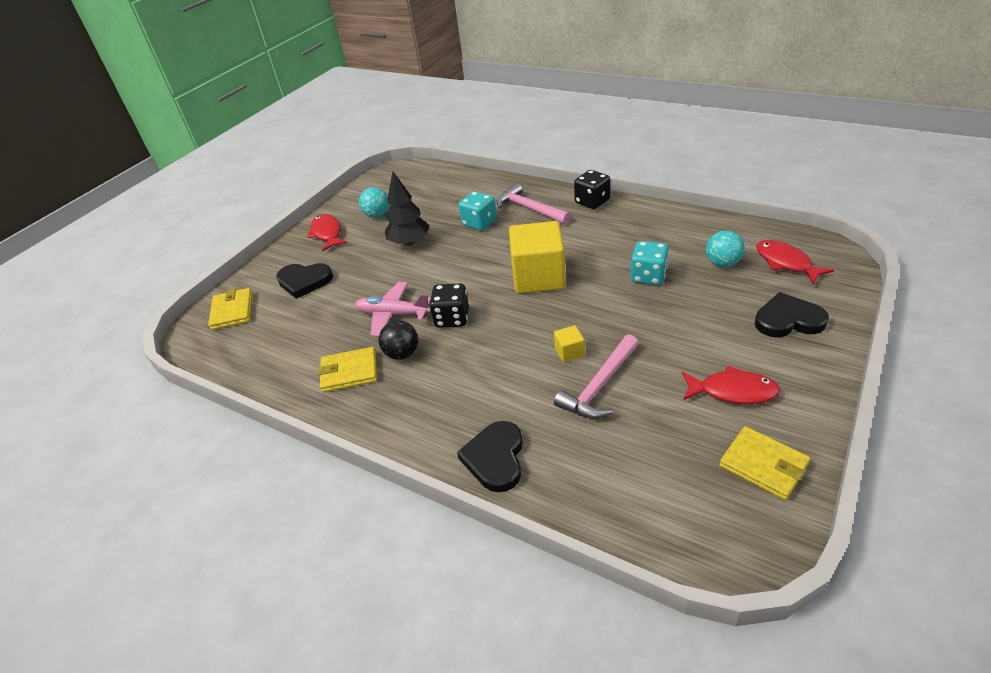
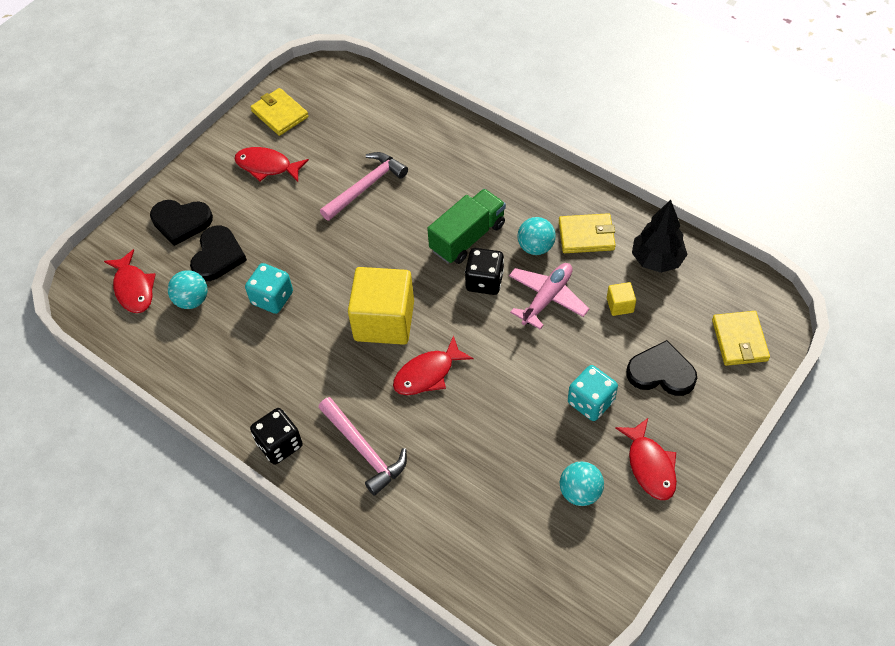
camera: 175 degrees left, 15 degrees up
(393, 314) = (547, 298): pink plane -> pink plane turned 75 degrees counterclockwise
(402, 354) = (535, 247): black ball -> turquoise ball
(409, 242) = (531, 417): black tree -> black tree (657, 260)
(473, 352) = (467, 237): none -> green truck
(479, 223) = (436, 436): turquoise dice -> turquoise dice (591, 402)
(492, 252) = (428, 374): none -> red fish
(495, 458) = (461, 142): black heart -> black heart (218, 256)
(569, 352) = (380, 222): yellow cube -> yellow cube (620, 305)

